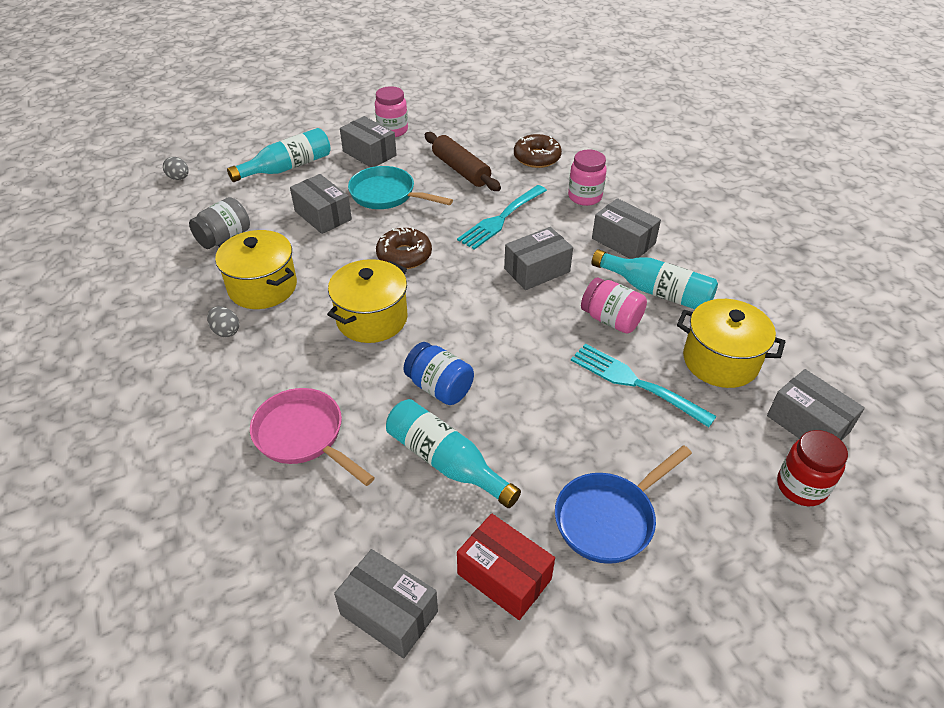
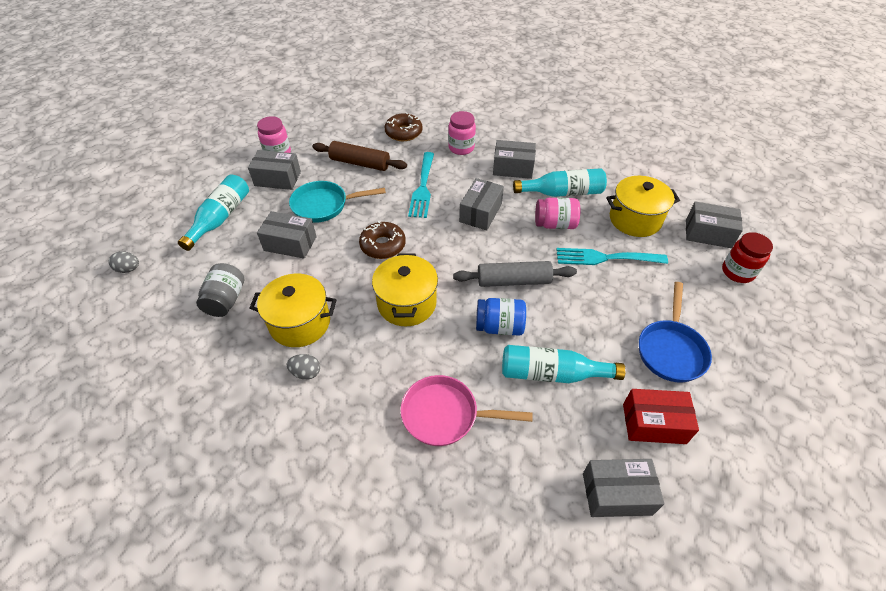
camera: 35 degrees left, 5 degrees up
(501, 352) = (513, 281): none -> grey rolling pin

